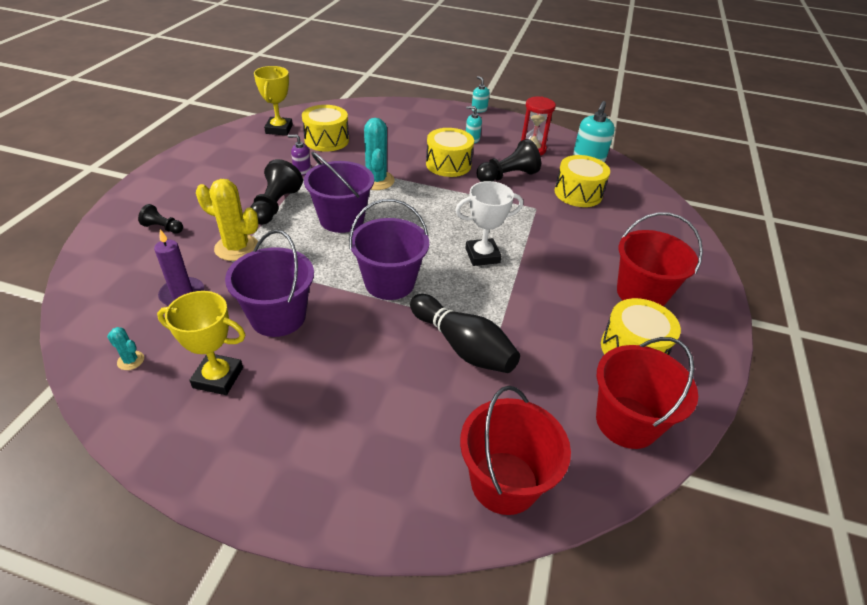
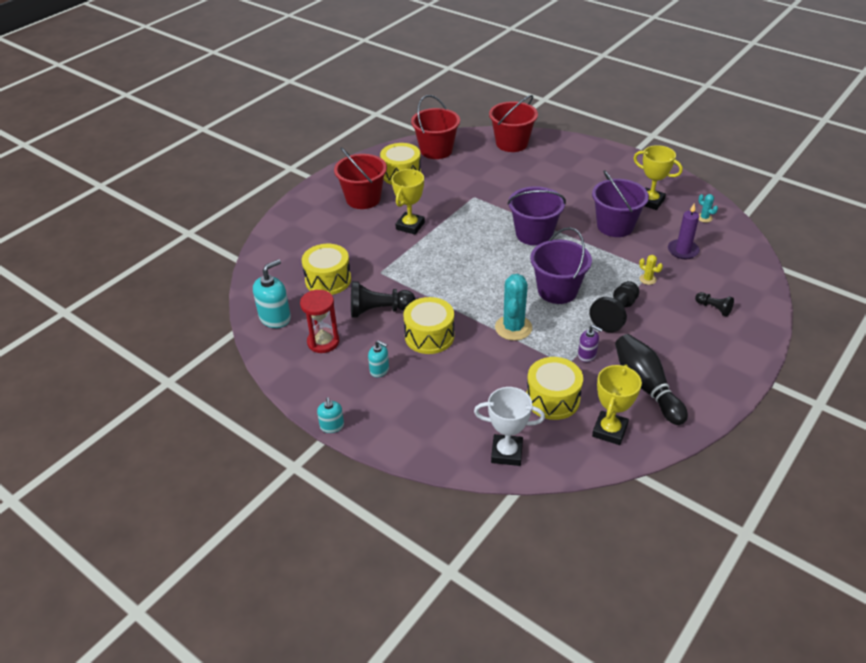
camera: 155 degrees left, 0 degrees up
(236, 248) = (647, 279): yellow cactus -> yellow cactus, size x0.48
(462, 346) = (502, 192): black bowling pin -> black bowling pin (646, 387)
(482, 255) = (455, 241): white trophy -> white trophy (506, 453)
(549, 265) = (410, 226): none -> yellow trophy

